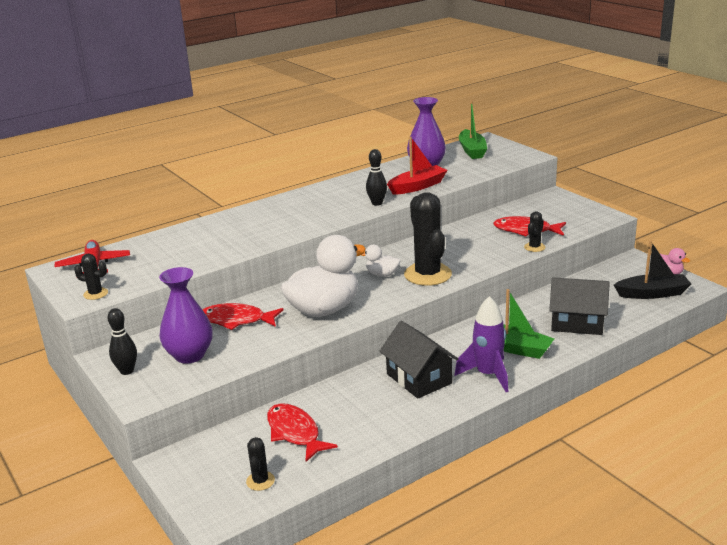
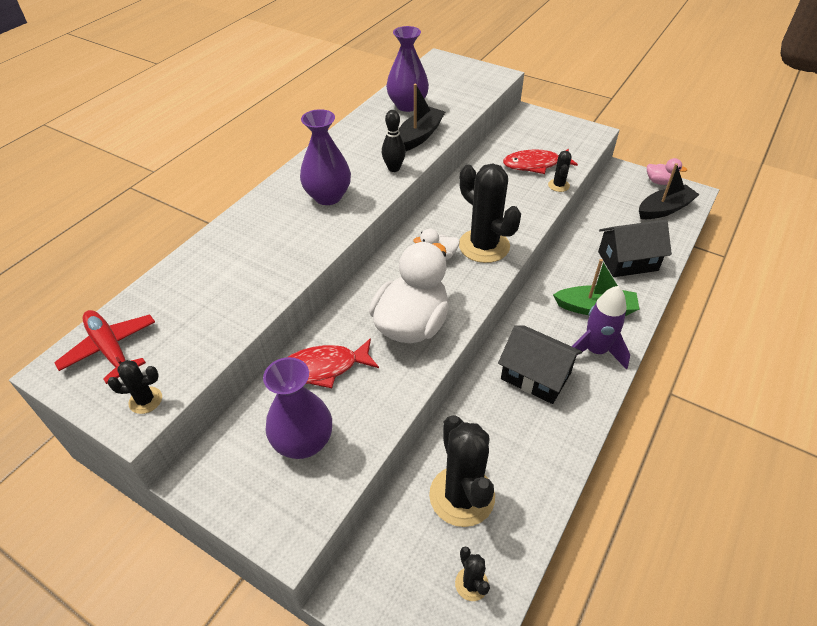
camera: 25 degrees left, 20 degrees up
(127, 371) = (240, 494): black bowling pin -> none
(295, 433) = (462, 496): red fish -> black cactus
(309, 212) = (328, 196): none -> purple vase
(417, 186) = (419, 136): red boat -> black boat
(472, 150) = (437, 76): green boat -> none

